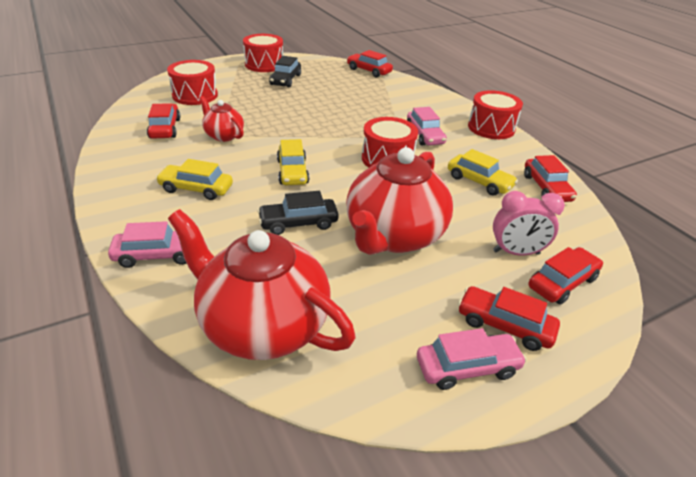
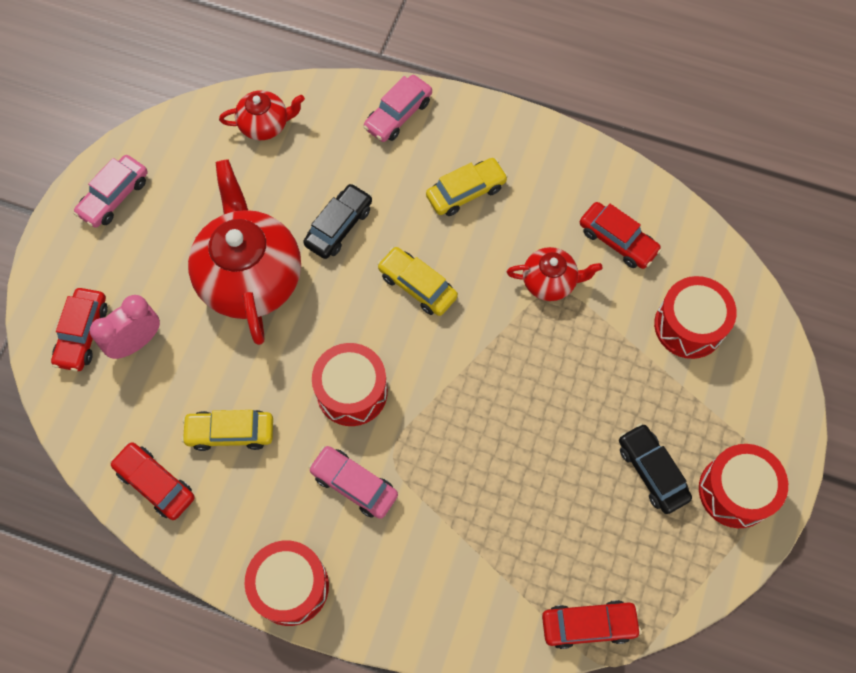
camera: 140 degrees right, 30 degrees up
(262, 325) = (265, 125): red teapot -> red teapot, size x0.50
(504, 325) = (107, 251): red car -> none

